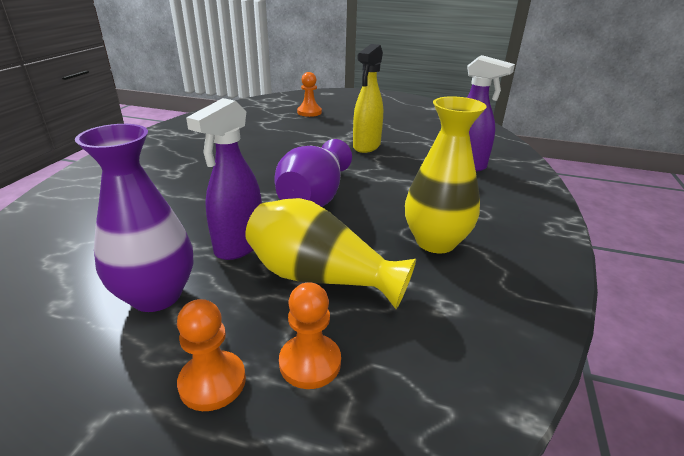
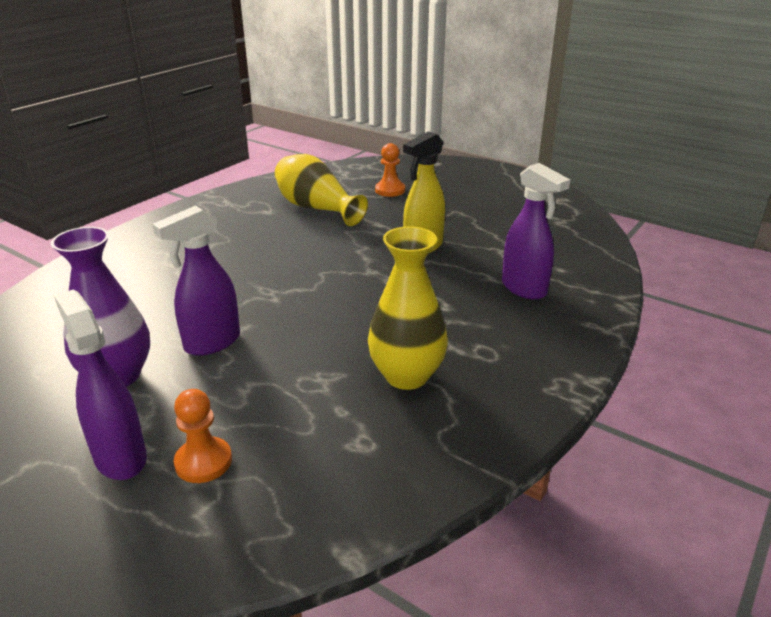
camera: 20 degrees right, 0 degrees up
(212, 382) = (120, 457): orange pawn -> purple spray bottle
(315, 197) = (319, 302): purple vase -> none
(320, 277) = (264, 389): yellow vase -> yellow vase (316, 208)

